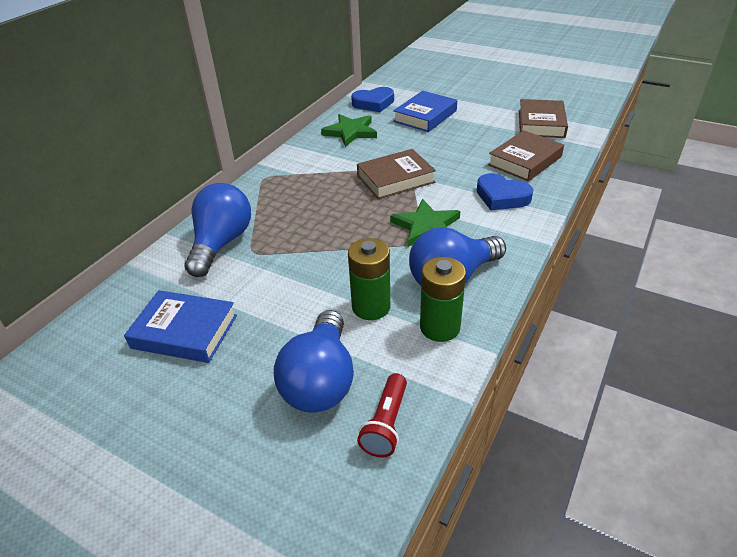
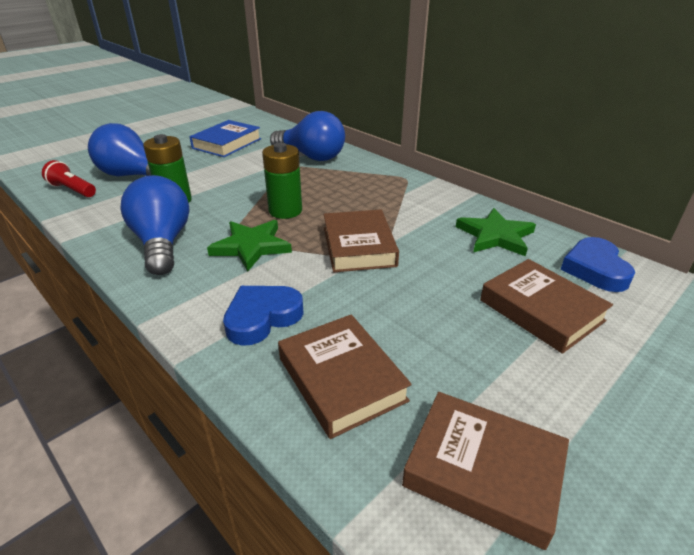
camera: 105 degrees right, 5 degrees down
(425, 116) = (541, 310): blue book -> brown book
(439, 327) = (117, 224): green battery -> green battery (285, 211)

